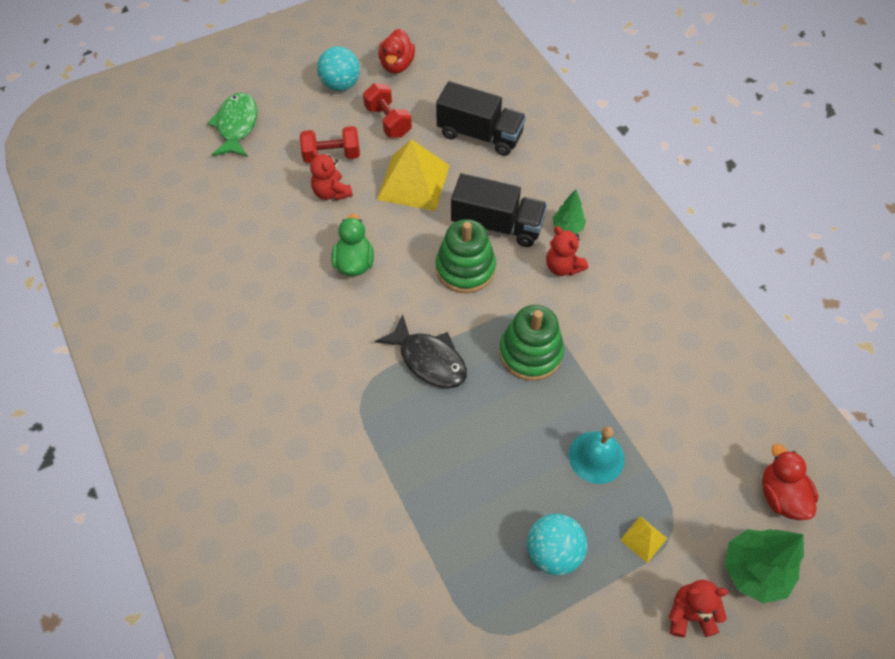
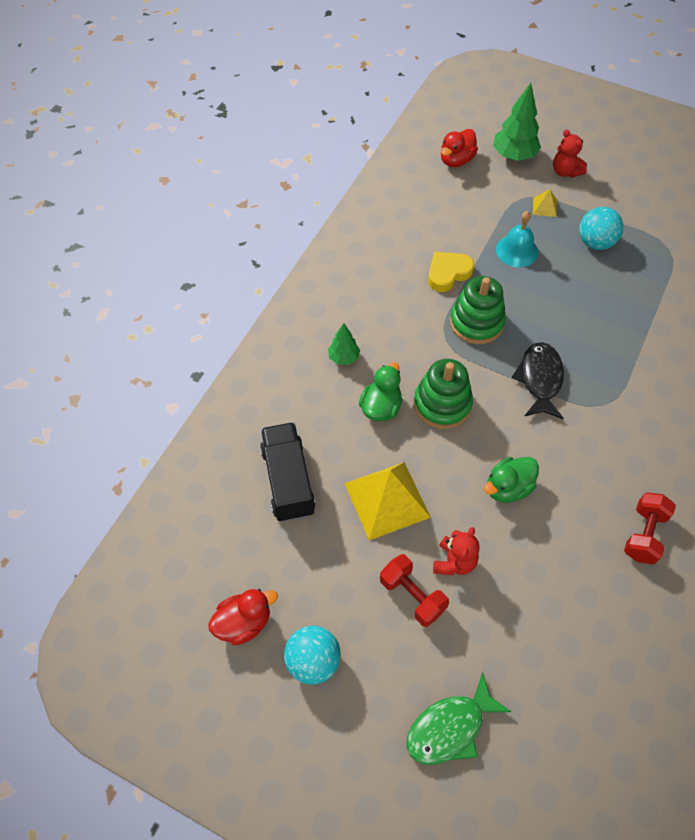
camera: 125 degrees left, 0 degrees up
(388, 121) = (330, 574): red dumbbell -> red dumbbell (644, 534)
(497, 225) = (381, 407): black truck -> green duck
(563, 267) = (384, 341): red teddy bear -> none
(608, 369) = (448, 273): none -> yellow heart

